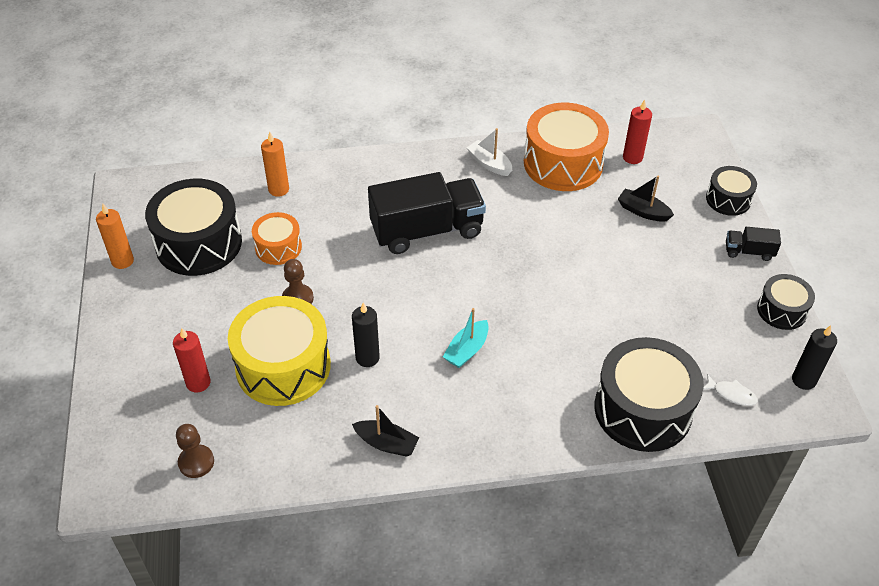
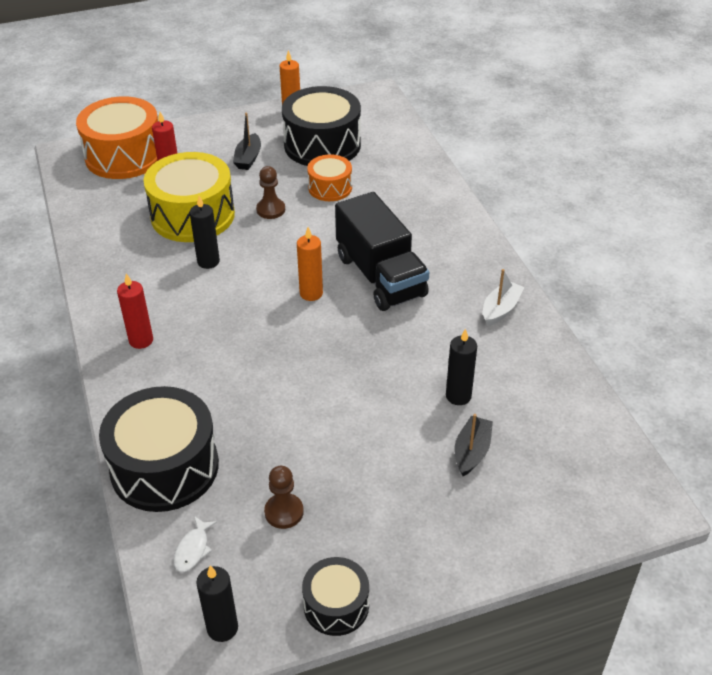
camera: 80 degrees right, 5 degrees down
(196, 462) = (93, 190): brown pawn -> brown pawn (284, 512)
(278, 189) = (404, 174): orange candle -> orange candle (311, 293)
(386, 443) = (114, 287): black boat -> black boat (248, 158)
(467, 350) = (227, 324): turquoise boat -> none
(563, 163) = (528, 371): orange drum -> orange drum (124, 156)
(584, 208) = (458, 396): none -> black candle
(632, 157) = (568, 436): red candle -> red candle (141, 340)
(728, 199) = (528, 543): black drum -> none
(749, 251) = (434, 568): black truck -> none

